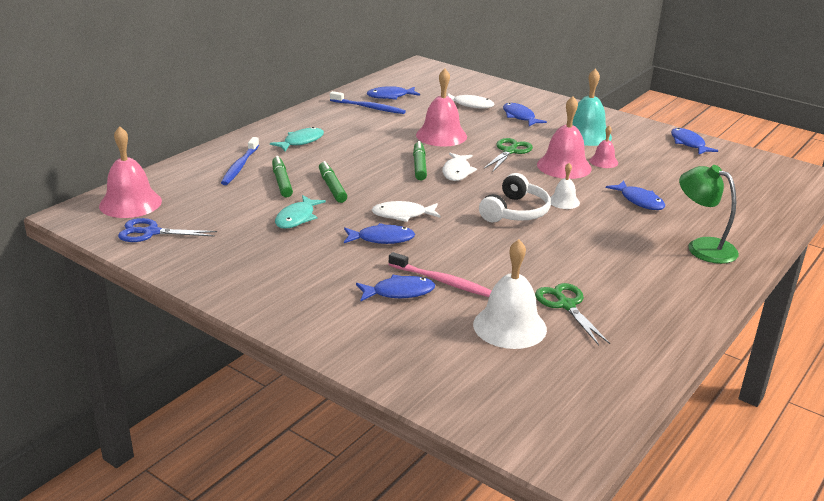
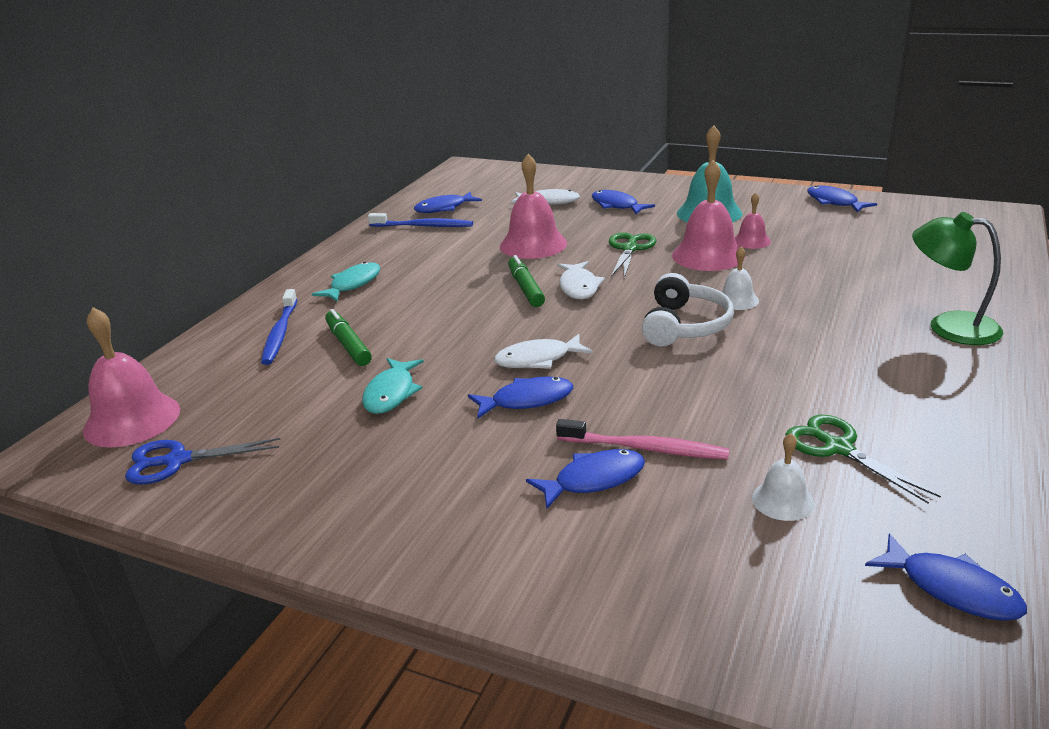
camera: 10 degrees left, 0 degrees up
(332, 187) = (422, 339): green marker -> none
(509, 326) = (783, 500): white bell -> white bell, size x0.53
(639, 201) = (829, 281): blue fish -> blue fish (952, 589)

